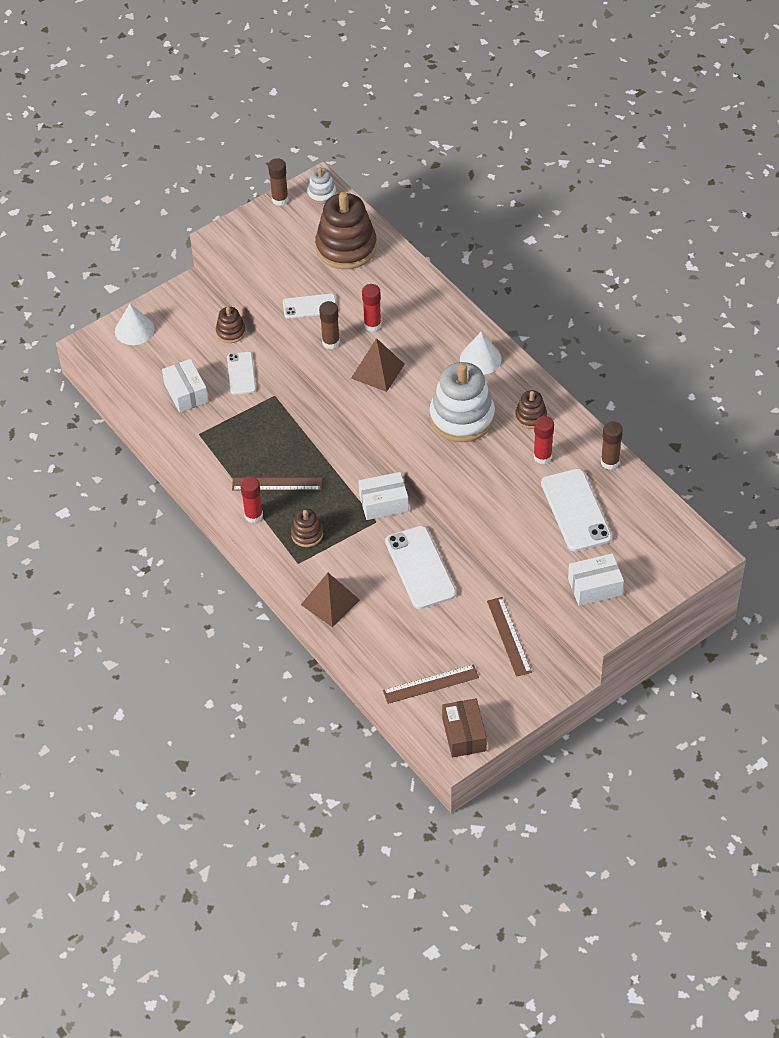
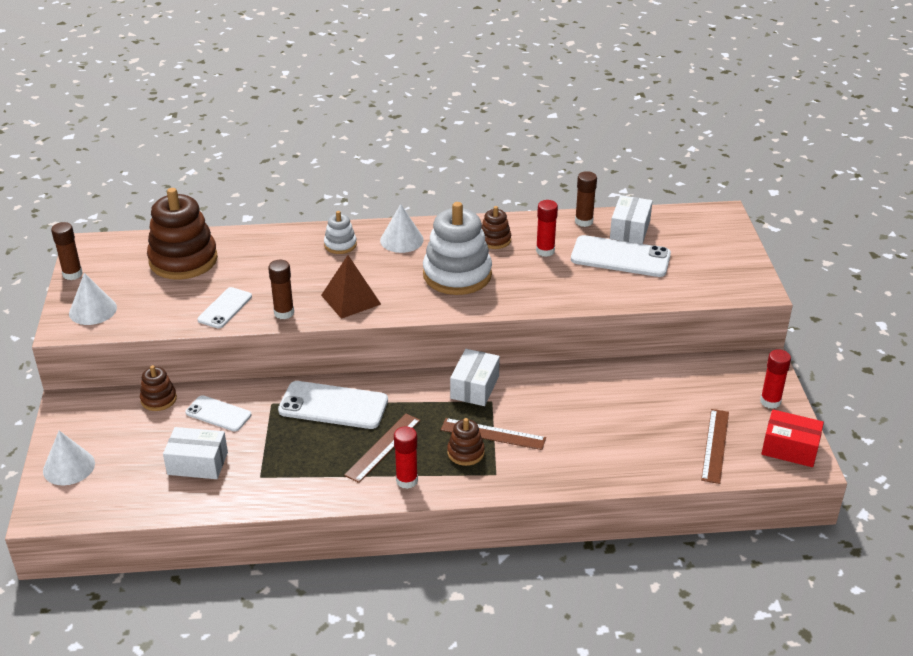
camera: 60 degrees left, 15 degrees down
(250, 238) = (93, 310): none -> white cone
(321, 194) = (101, 248): white stacking toy -> white stacking toy (340, 245)
(330, 602) = (564, 471): brown pyramid -> none
(372, 325) = (293, 281): red glue stick -> red glue stick (770, 401)
(420, 567) = (571, 396): white phone -> white phone (333, 405)
(464, 734) = (790, 448): brown box -> red box
(509, 636) = (693, 375): brown ruler -> brown ruler (493, 434)
(595, 587) = (713, 279): white box -> white box (630, 229)

